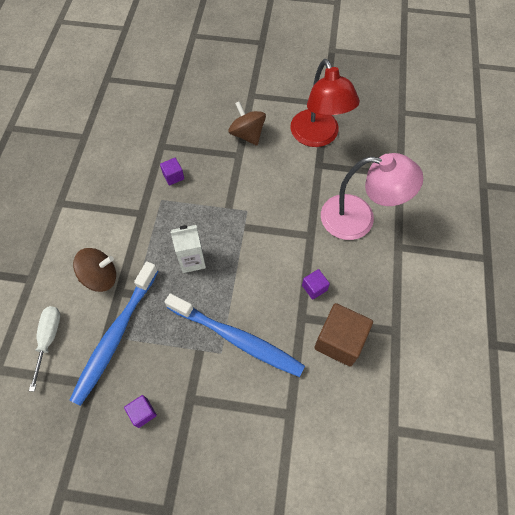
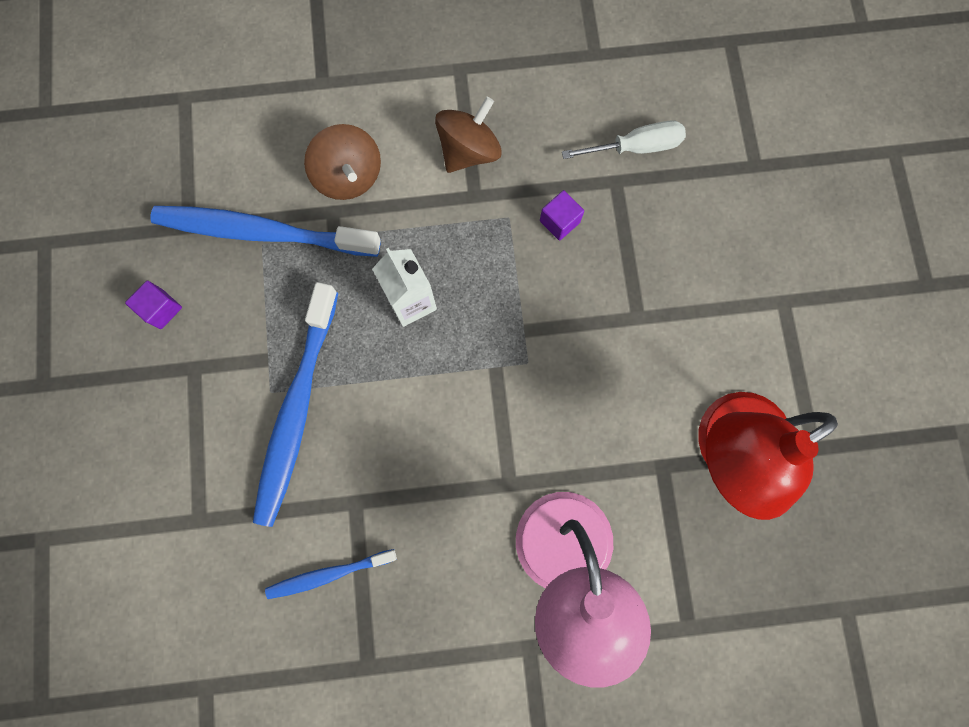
camera: 75 degrees right, 15 degrees up
(48, 340) = (238, 145): white screwdriver -> white screwdriver (635, 147)
(247, 134) = (688, 319): brown spinning top -> brown spinning top (469, 151)
(314, 288) = (411, 512): purple cube -> none
(339, 341) = (329, 574): brown cube -> blue toothbrush

